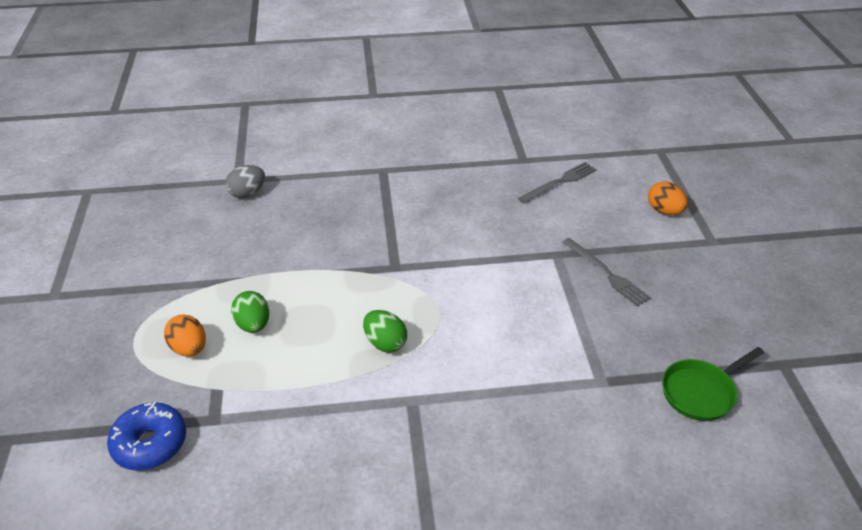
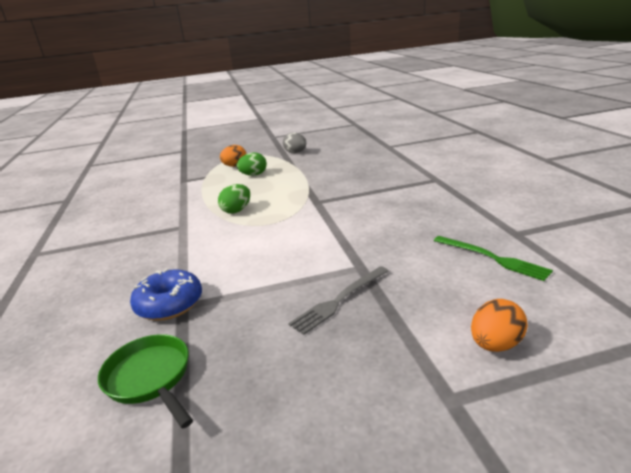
camera: 85 degrees right, 15 degrees down
(150, 443) = (172, 172): blue donut -> blue donut (169, 304)
(247, 193) = (376, 151): grey egg -> grey egg (295, 152)
(559, 182) = (492, 258): grey fork -> green fork

